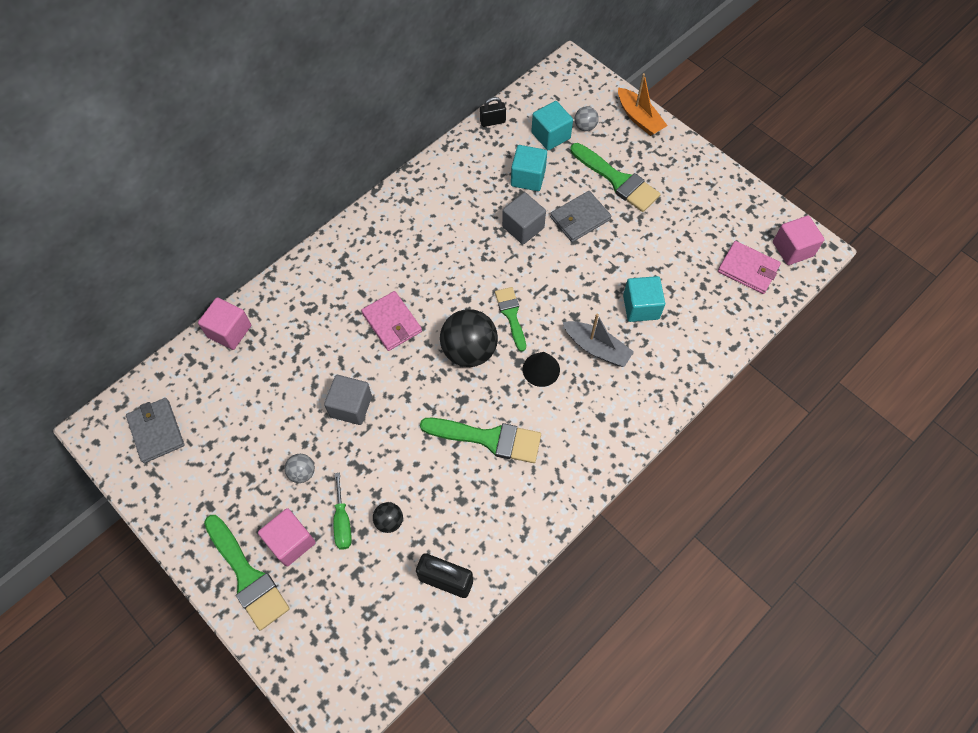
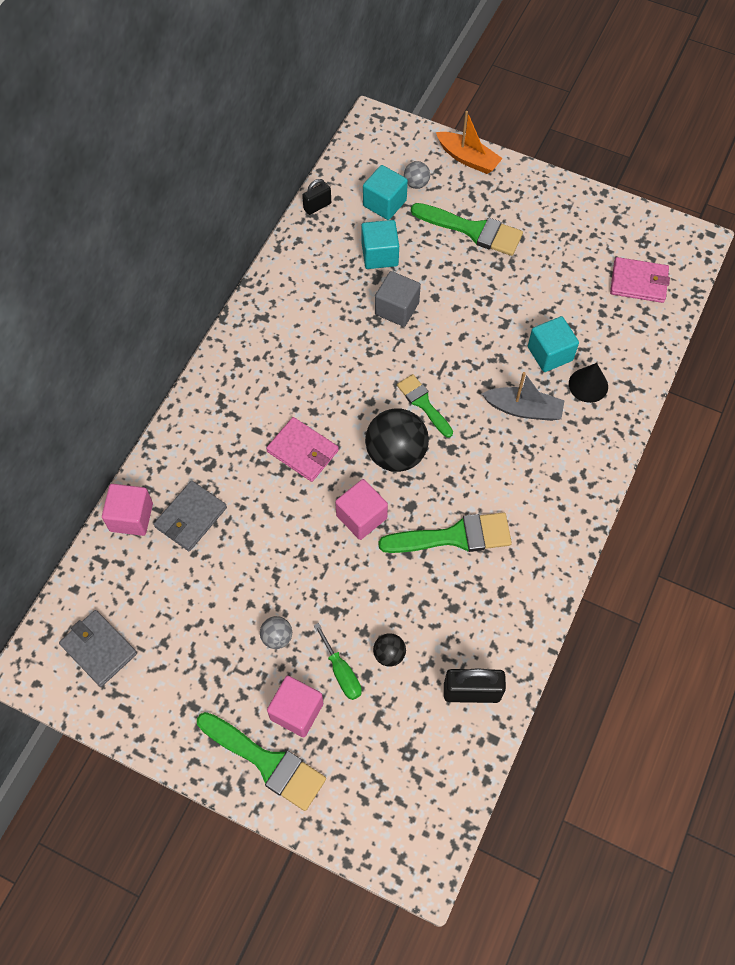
camera: 20 degrees left, 0 degrees up
(351, 406) = (298, 552): grey cube -> none
(541, 369) = (477, 449): black cone -> black cone (588, 385)
(580, 218) = (451, 281): grey wallet -> grey wallet (190, 517)
(792, 249) = (673, 248): pink cube -> pink cube (361, 517)

